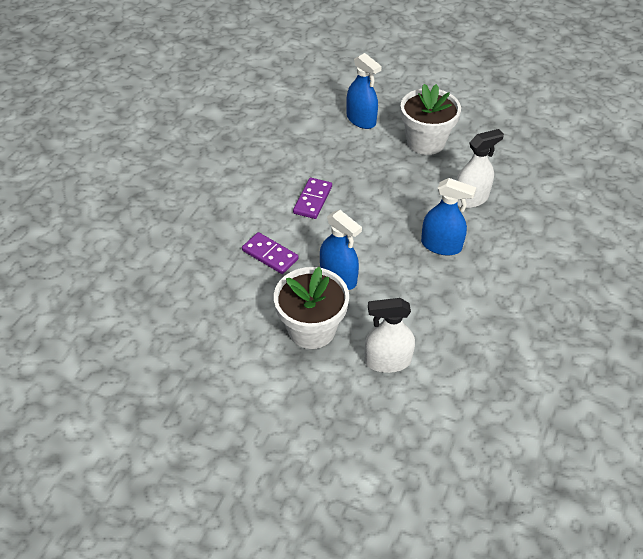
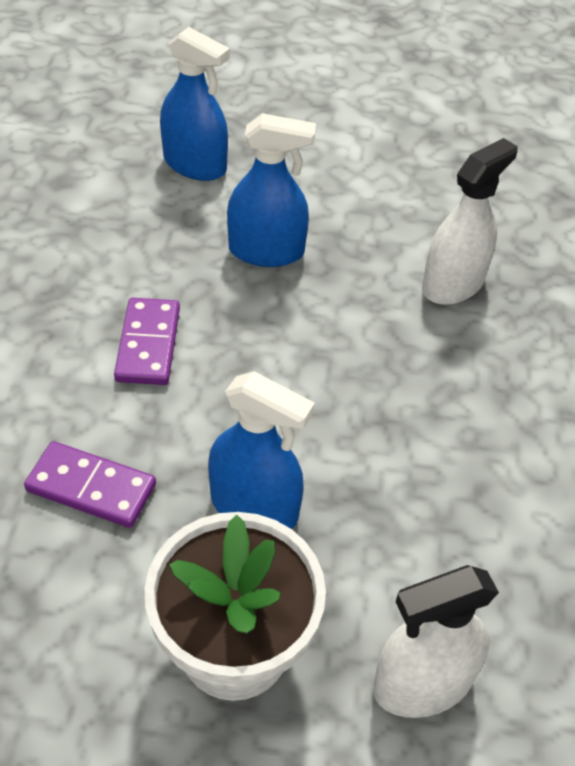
camera: 20 degrees left, 0 degrees up
(425, 142) = (330, 188): white flower pot -> none
(441, 245) = (434, 390): blue spray bottle -> blue spray bottle (266, 251)

